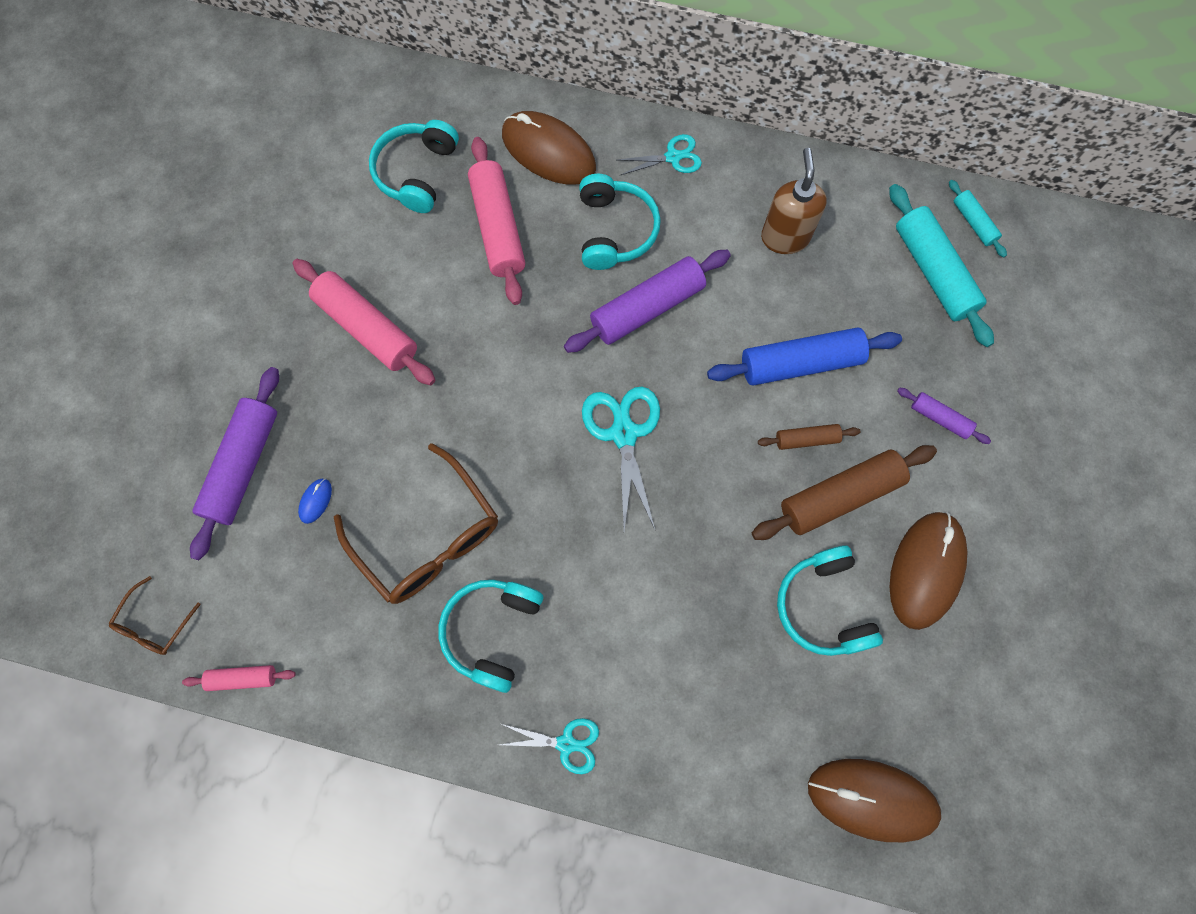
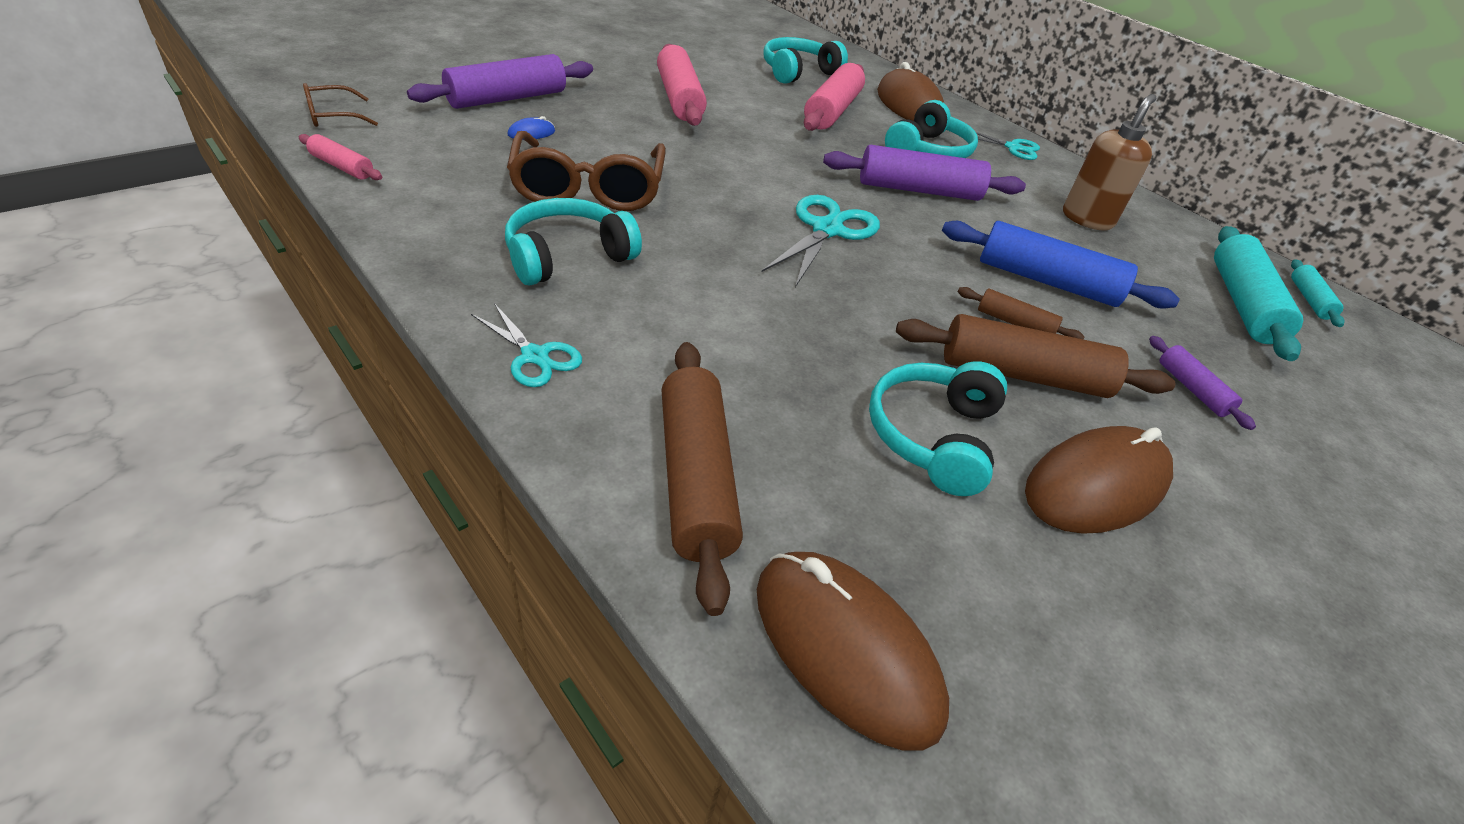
camera: 30 degrees right, 30 degrees down
(729, 756) = (695, 478): none -> brown rolling pin

